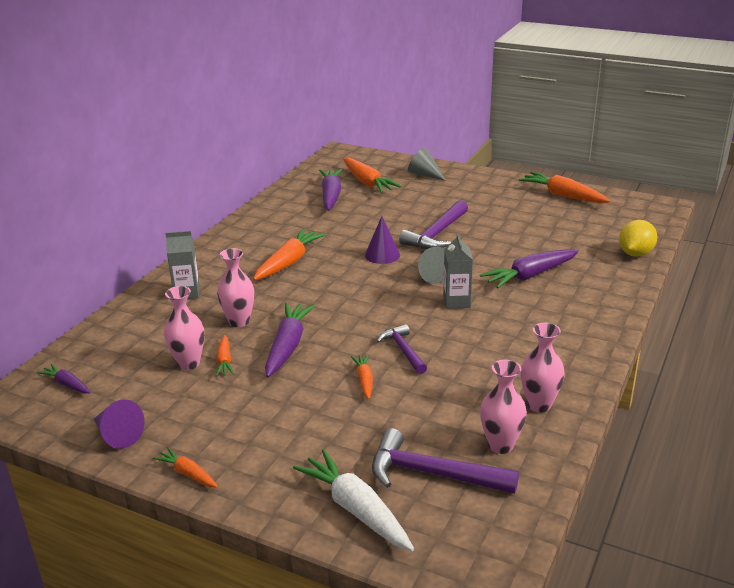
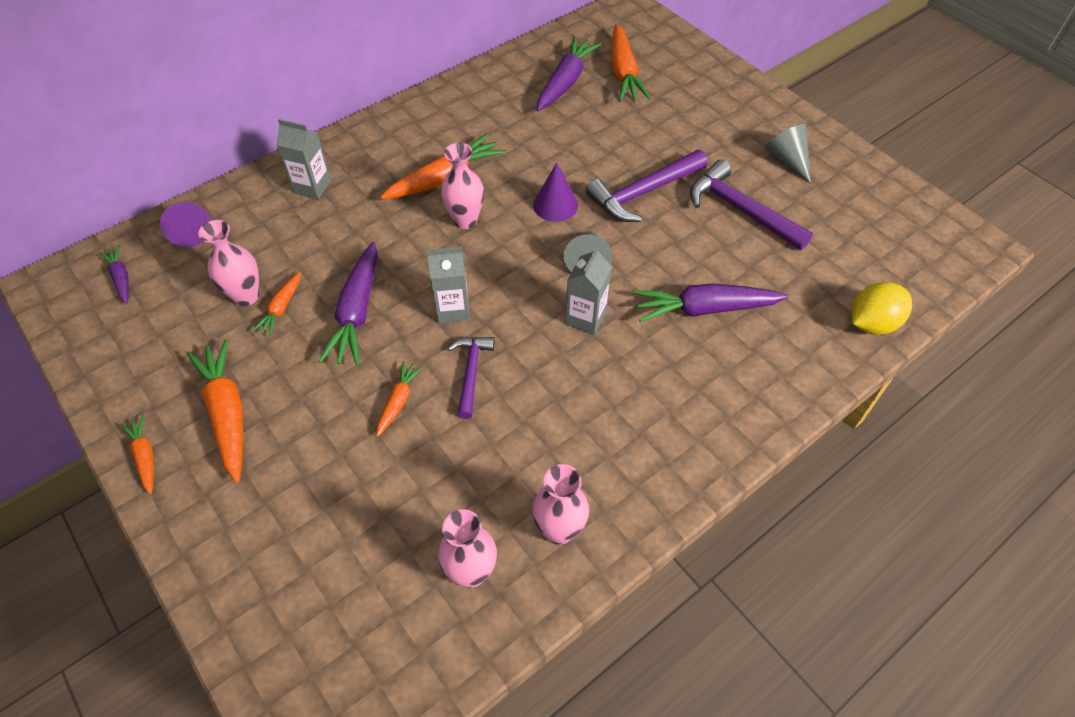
camera: 25 degrees right, 25 degrees up
(117, 435) = (119, 371): purple cone -> purple cone (191, 230)
(239, 321) = (334, 253): pink vase -> pink vase (465, 220)
(287, 346) = (357, 312): purple carrot -> purple carrot turned 150 degrees clockwise
(355, 509) = (261, 589): white carrot -> none
(359, 324) = (453, 309): none -> grey carton
(424, 175) = (702, 81): grey cone -> grey cone (787, 160)
(432, 473) = (370, 577): purple hammer -> purple hammer (740, 209)
(563, 195) = (853, 179): orange carrot -> orange carrot (227, 413)

